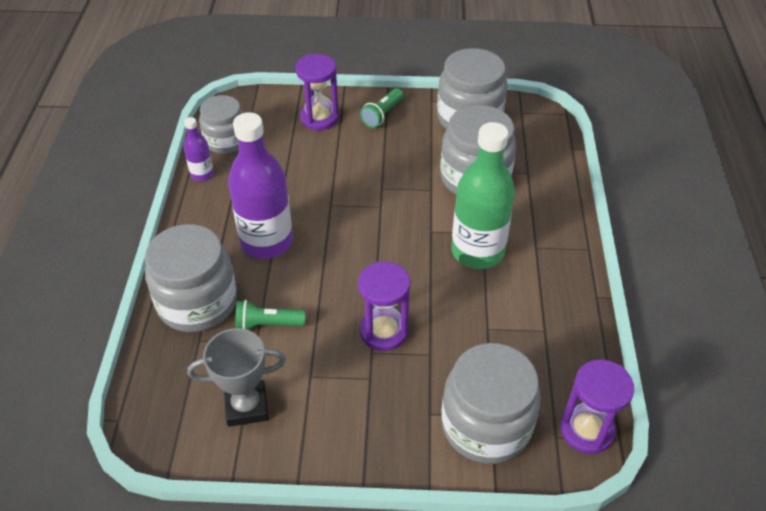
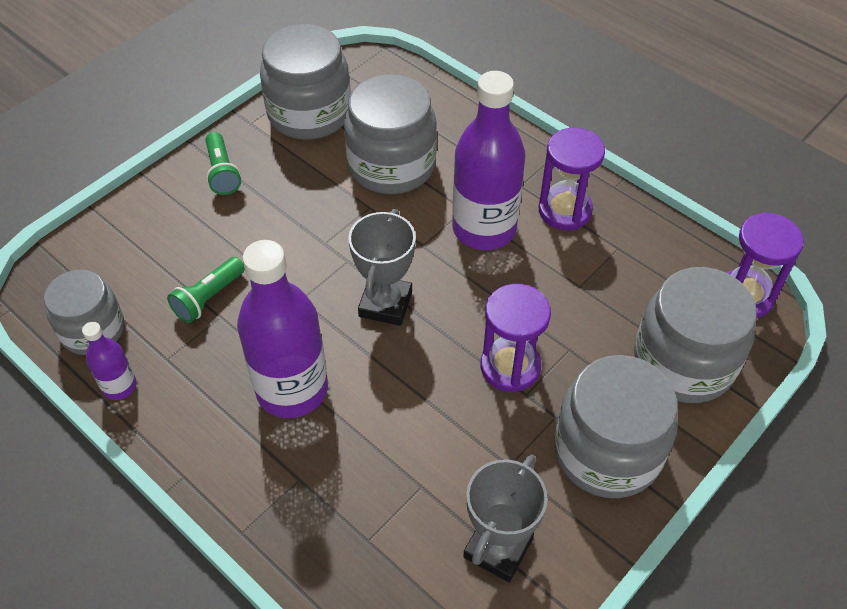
camera: 50 degrees left, 5 degrees up
(197, 302) = (313, 510): grey jar -> grey jar (607, 451)
(268, 324) = (408, 461): green flashlight -> green flashlight (208, 298)
(319, 118) = (162, 225): purple hourglass -> purple hourglass (564, 210)
(367, 243) = (385, 304): none -> grey trophy
(477, 252) = (484, 229): green bottle -> purple bottle

